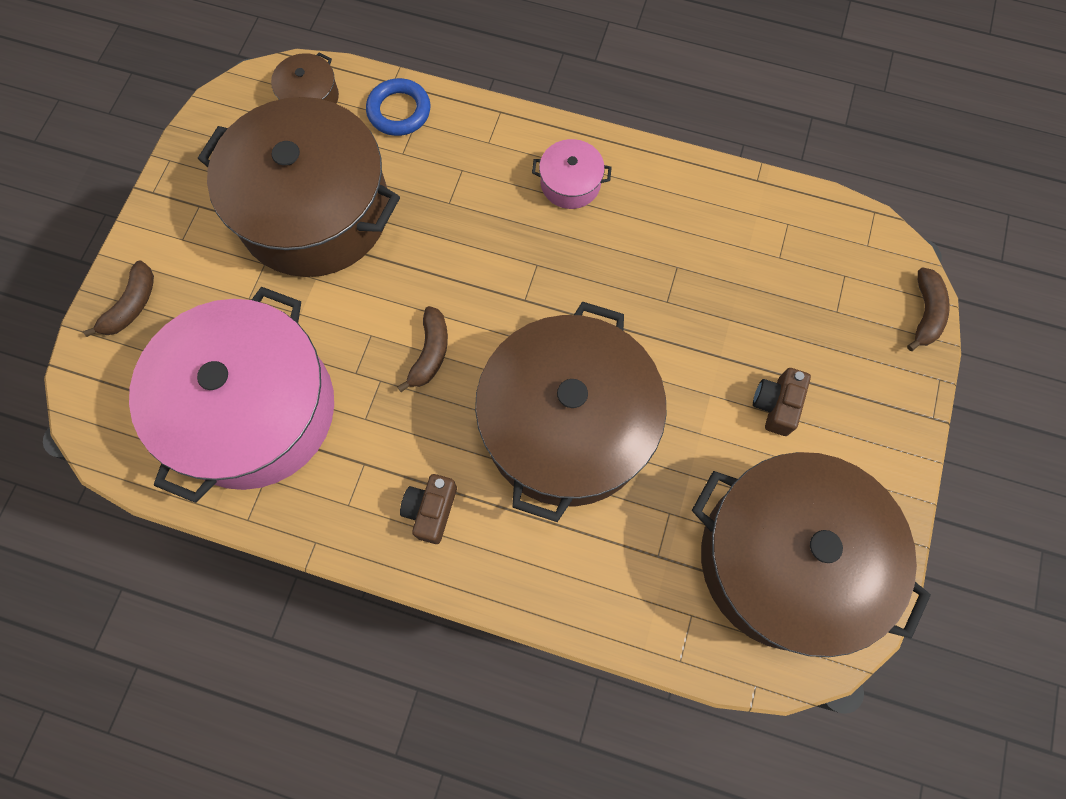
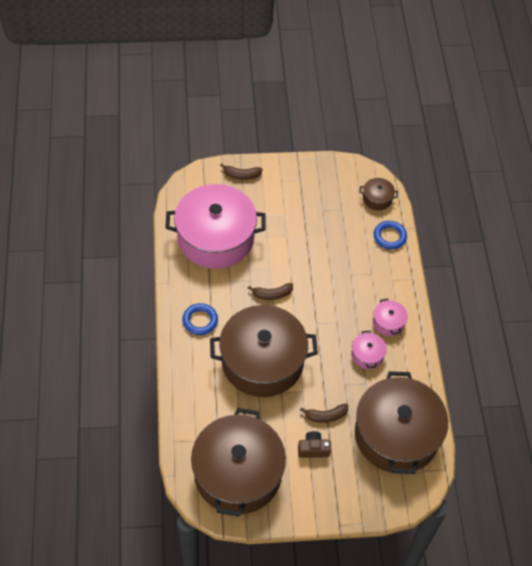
camera: 65 degrees right, 15 degrees down
(314, 211) = (319, 223): brown pot -> brown pot (396, 435)
(431, 510) = (200, 321): brown camera -> blue ring
(621, 242) = (367, 355): none -> pink pot
(925, 313) = (397, 508): brown banana -> brown banana (326, 416)

